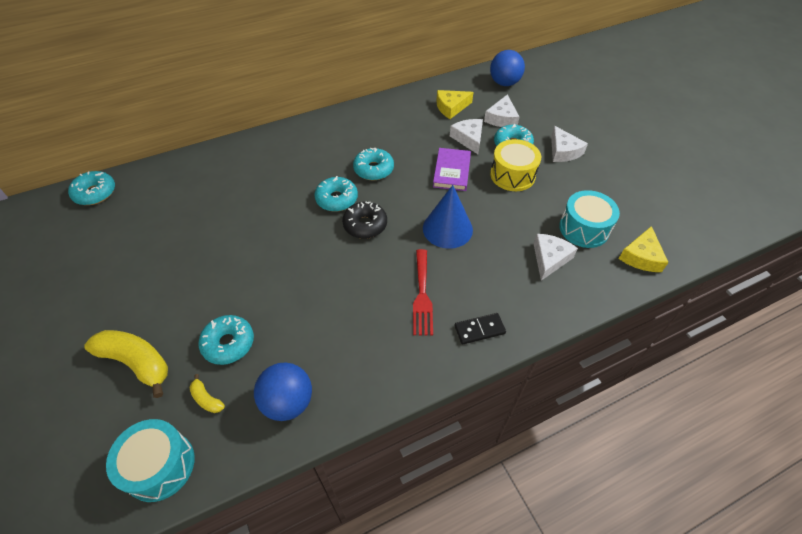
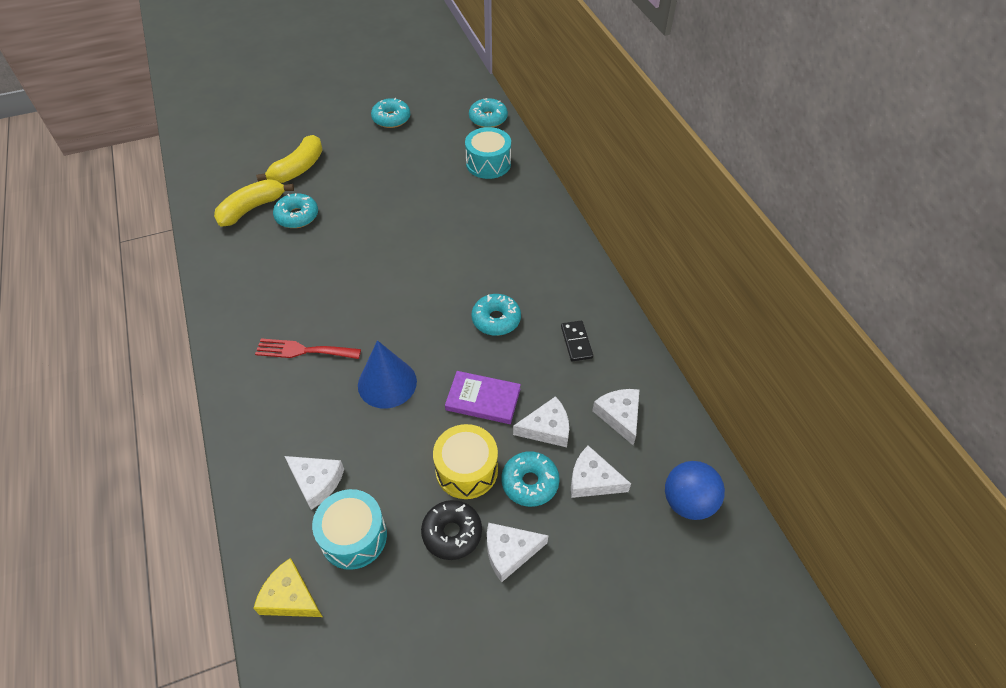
camera: 95 degrees right, 0 degrees up
(160, 466) = (211, 191): turquoise drum -> turquoise drum (488, 163)
(206, 399) = (252, 208): yellow banana -> yellow banana, size x2.16
(288, 402) = (230, 254): blue ball -> none
(337, 199) = (452, 285): turquoise donut -> turquoise donut (391, 119)
(365, 225) = (409, 308): black donut -> black donut (452, 533)
(451, 107) = (619, 416): yellow cheese -> white cheese
(479, 329) = (247, 394): black domino -> black domino (576, 342)

